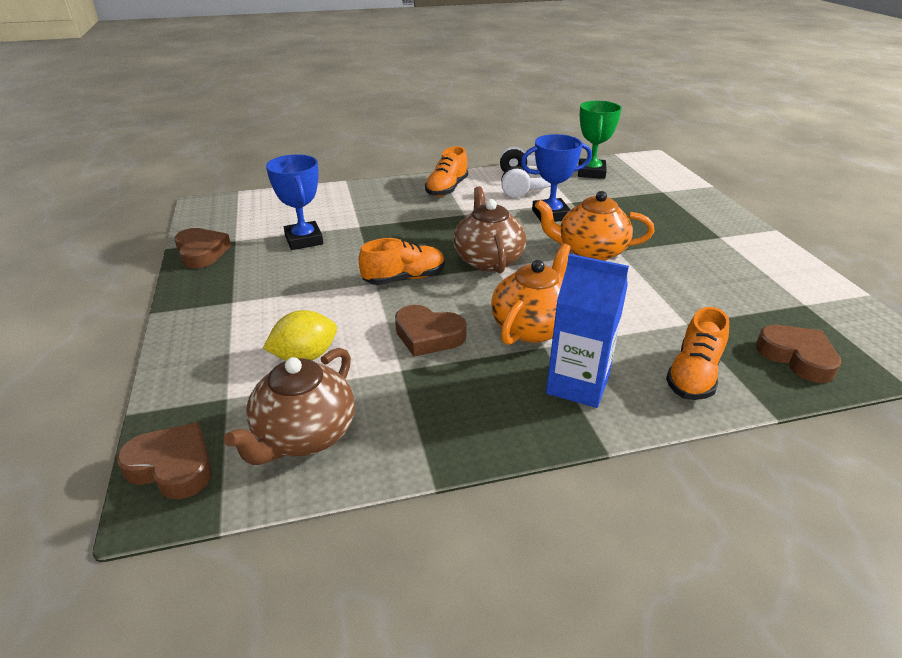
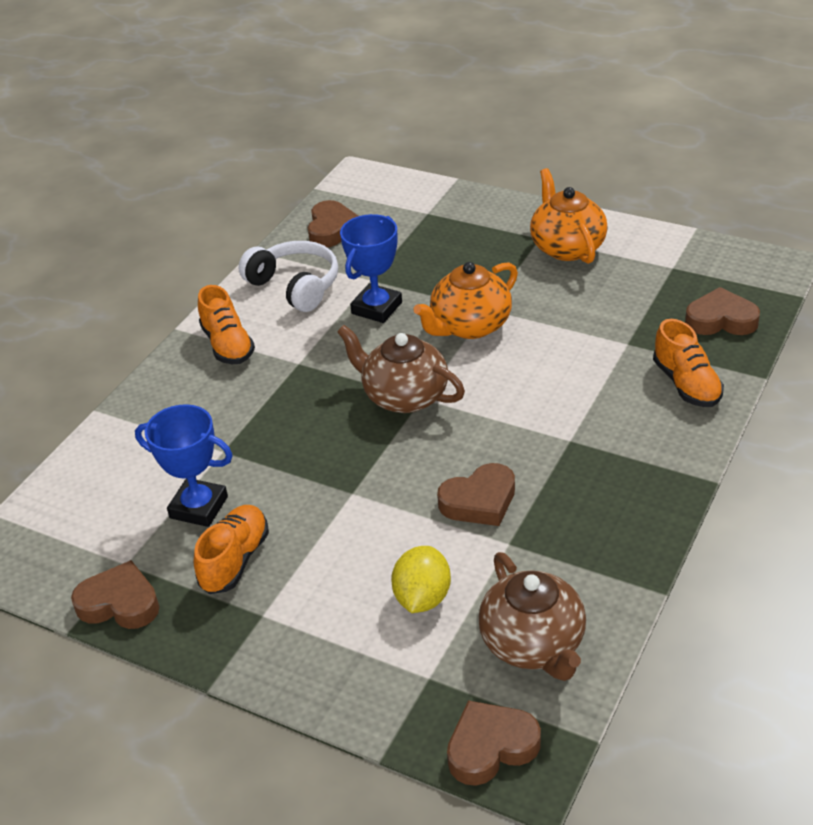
camera: 45 degrees left, 5 degrees up
(404, 278) = (369, 469): orange shoe -> orange shoe (235, 560)
(533, 327) = (537, 430): orange teapot -> orange teapot (567, 247)
(577, 385) = (634, 451): blue carton -> none
(591, 172) = (332, 229): green trophy -> brown heart

